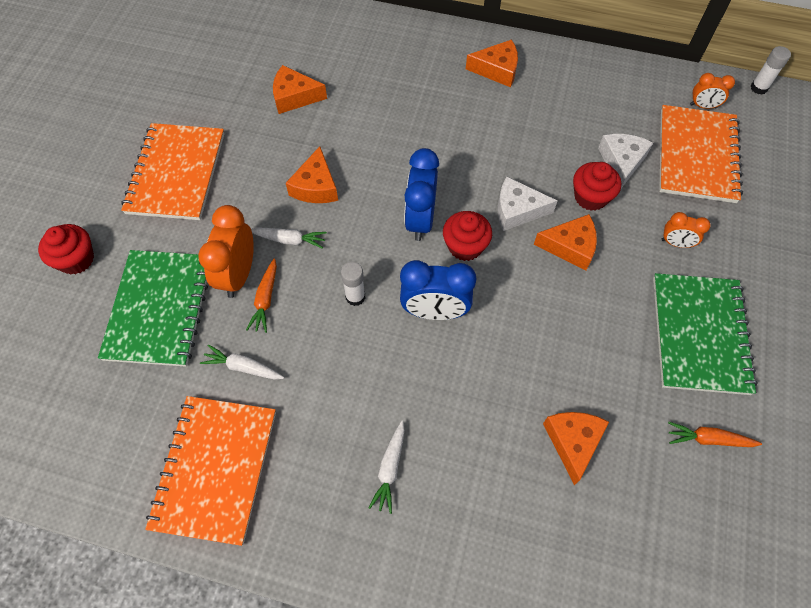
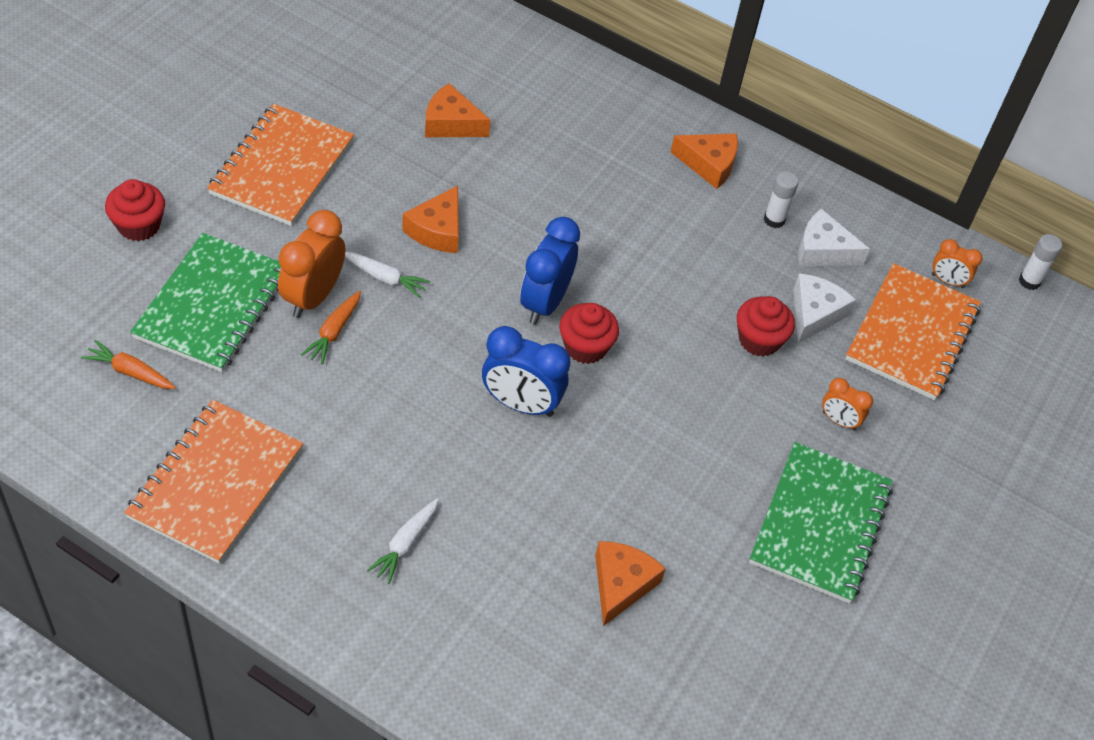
camera: 10 degrees right, 10 degrees down
(243, 367) = (283, 393): white carrot -> none
(355, 297) = (436, 361): white glue stick -> white glue stick (774, 220)
(517, 210) = (664, 327): white cheese -> white cheese (823, 250)
(570, 246) = (710, 385): orange cheese -> none
(708, 439) = (778, 632): orange carrot -> orange carrot (130, 372)

